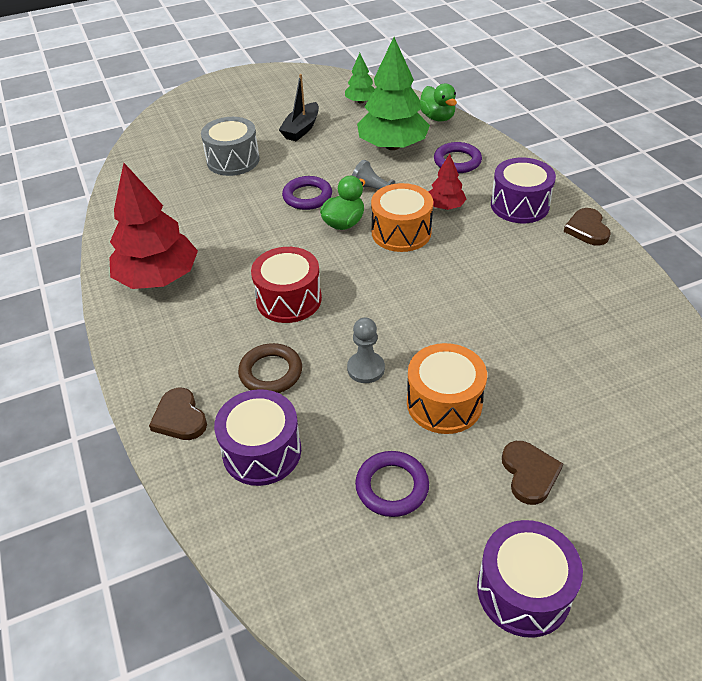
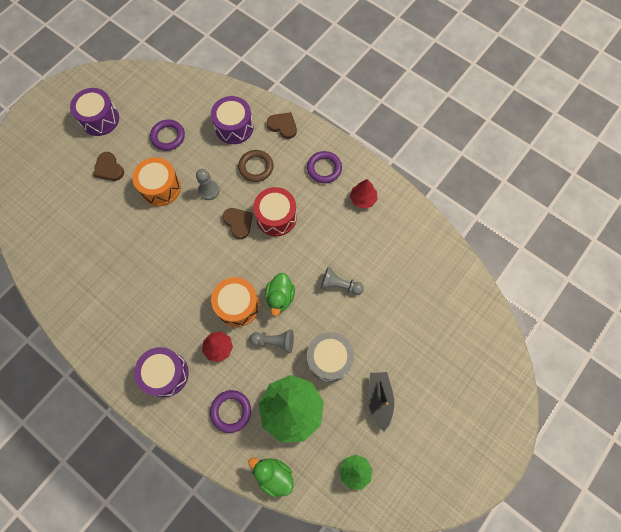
camera: 150 degrees right, 25 degrees up
(158, 278) = (363, 199): red tree -> red tree, size x0.50
(233, 160) = (403, 330): grey drum -> grey drum (329, 359)
(266, 211) = (340, 285): none -> grey pawn
(307, 196) = (321, 314): purple ring -> purple ring (324, 168)
(587, 229) = (112, 367): brown heart -> brown heart (238, 223)

